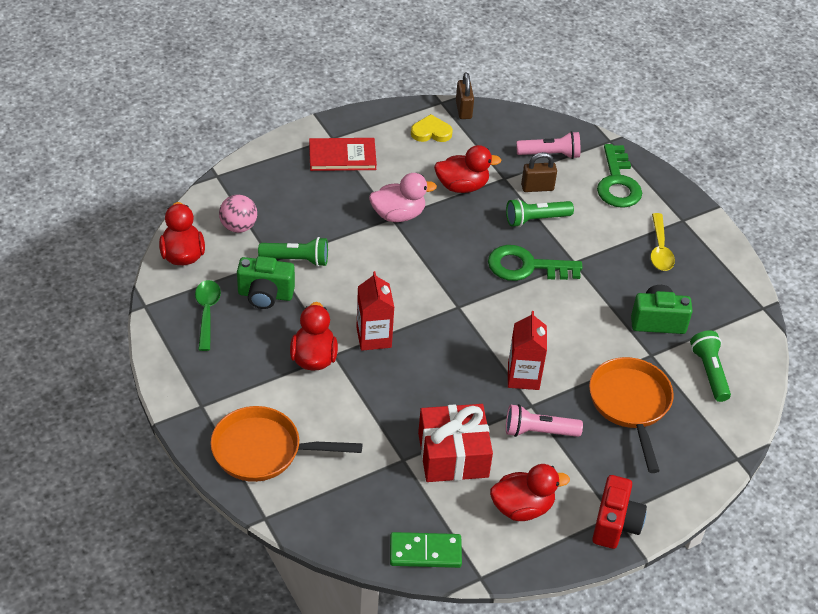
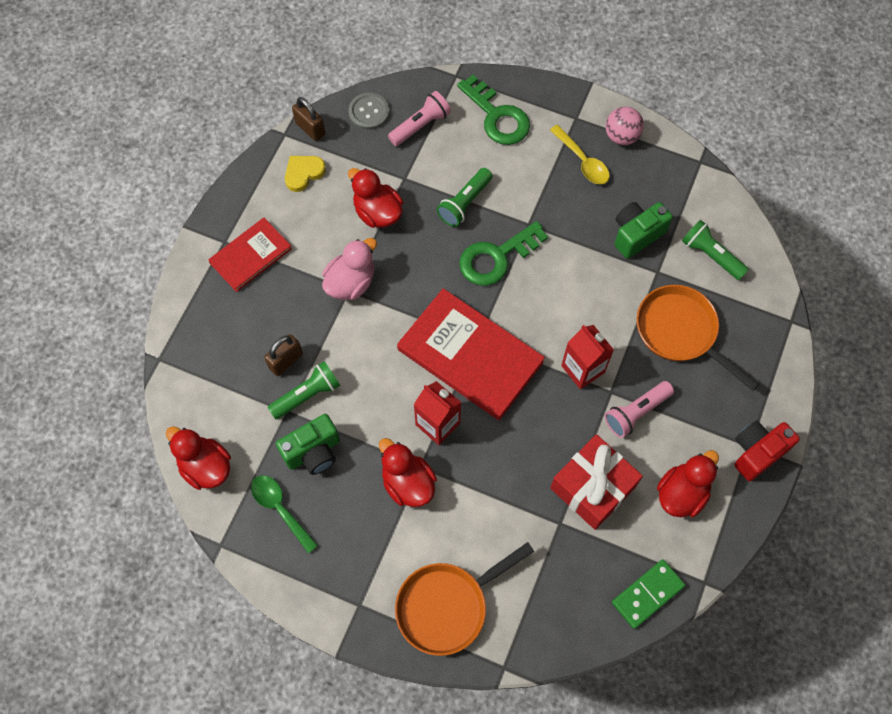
camera: 35 degrees left, 20 degrees up
(238, 227) = (227, 399): pink ball -> pink ball (621, 136)
(442, 312) = (470, 356): none -> red book
(462, 186) = (377, 212): red duck -> red duck turned 90 degrees counterclockwise
(518, 124) = (369, 112): none -> grey button
(537, 187) = (438, 168): brown padlock -> brown padlock (286, 361)
(615, 524) = (757, 452): red camera -> red camera turned 105 degrees counterclockwise

